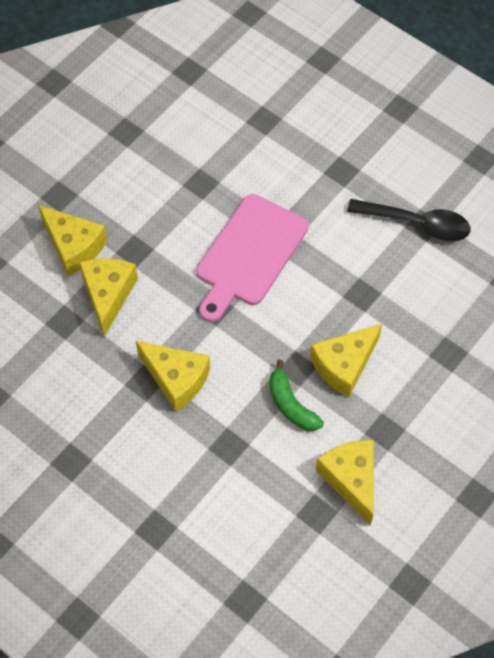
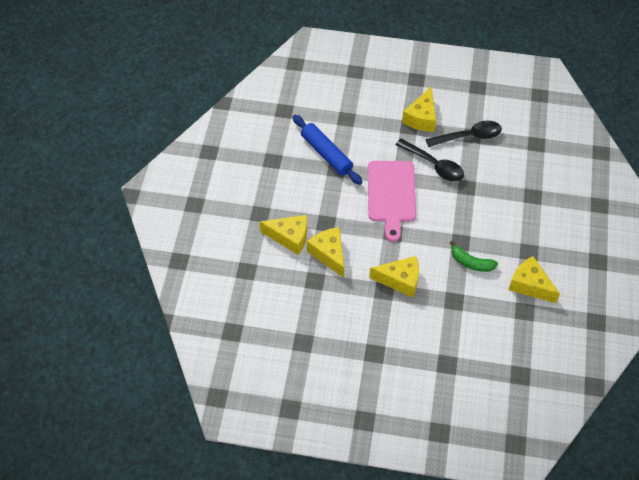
camera: 30 degrees left, 5 degrees down
(202, 156) = (326, 154): none -> blue rolling pin
(338, 241) = (434, 165): none -> black spoon
(344, 365) = (484, 228): yellow cheese -> yellow cheese (421, 118)

